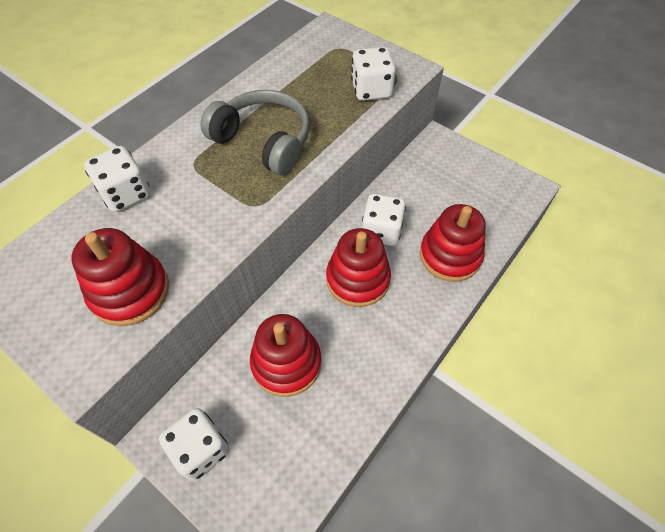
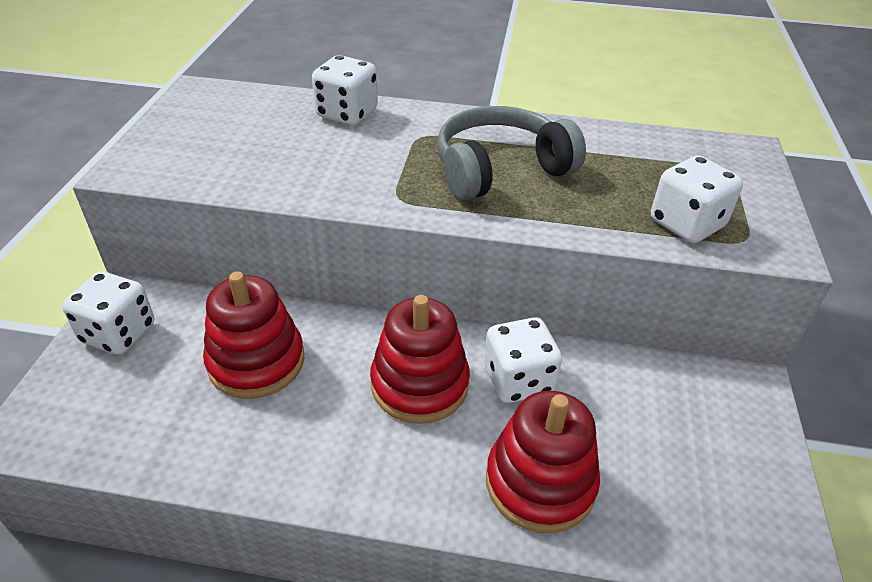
camera: 60 degrees right, 15 degrees down
(130, 291) = (230, 160): red stacking toy -> none
(263, 141) = (500, 169): grey headphones -> grey headphones turned 120 degrees counterclockwise

